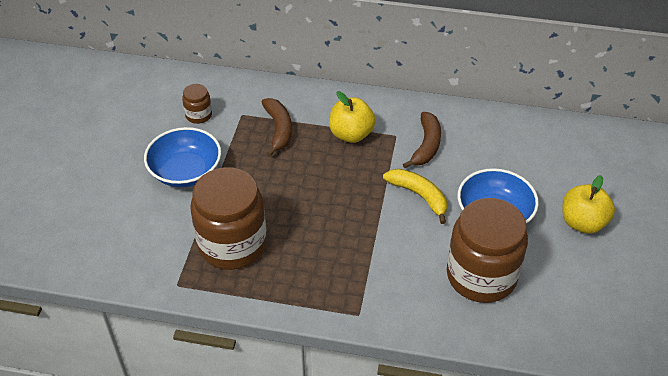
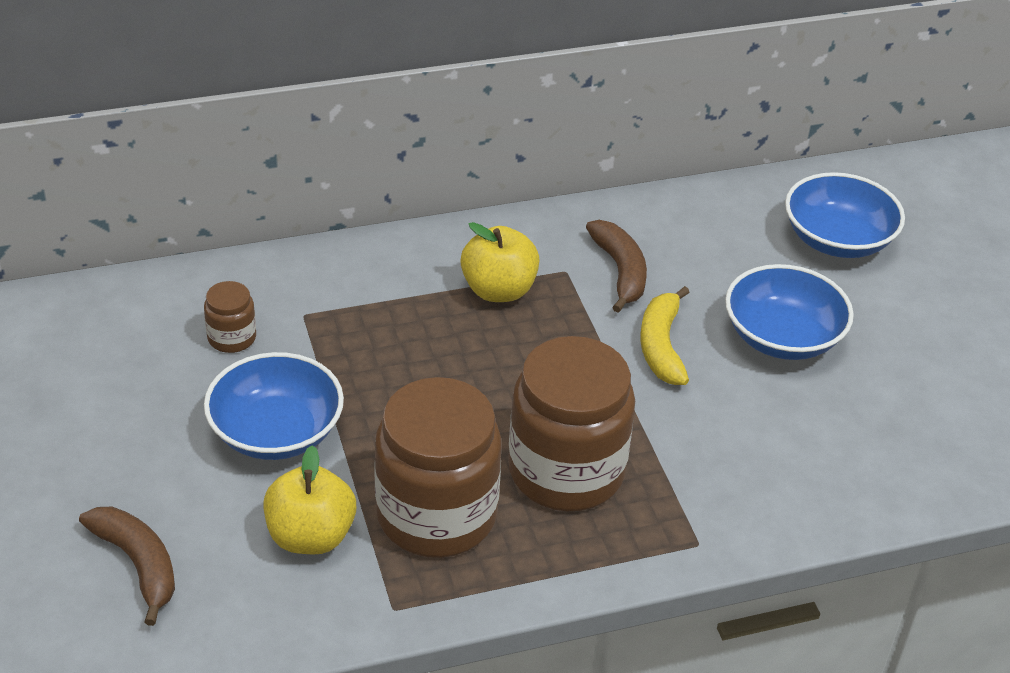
camera: 30 degrees left, 5 degrees down
(278, 129) = (380, 318): brown banana -> brown banana (138, 564)
(419, 196) = (662, 346): yellow banana -> yellow banana turned 105 degrees counterclockwise
(481, 276) = (825, 426): brown jar -> brown jar (566, 471)
(571, 168) = (837, 239): none -> blue bowl
(582, 222) = (902, 307): yellow apple -> yellow apple (310, 536)

